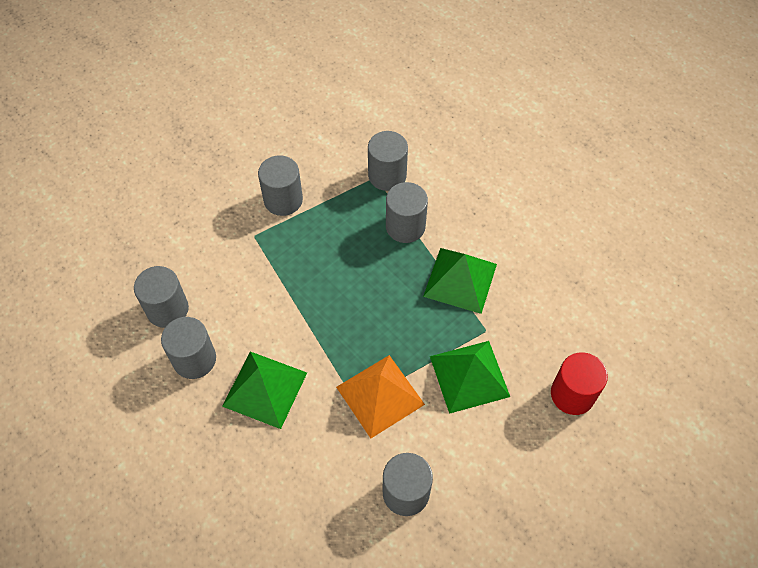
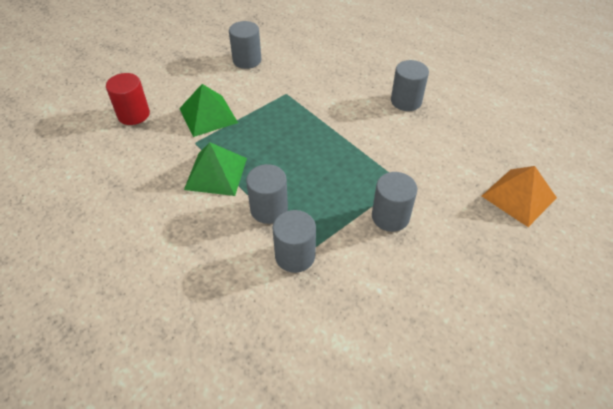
camera: 170 degrees right, 10 degrees down
(167, 309) = (443, 125): grey cylinder -> none
(265, 389) = (350, 92): green pyramid -> none
(380, 395) = (270, 98): orange pyramid -> orange pyramid (518, 197)

